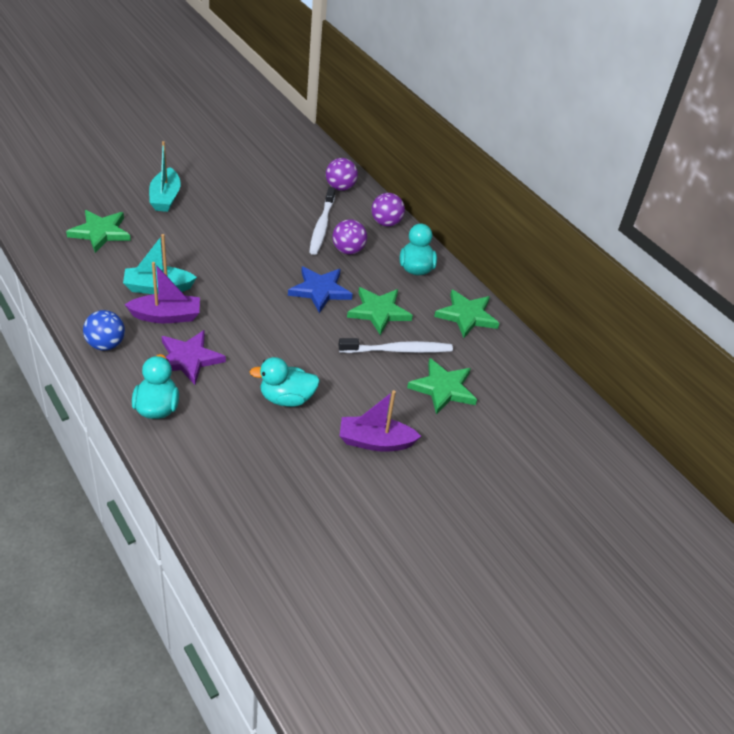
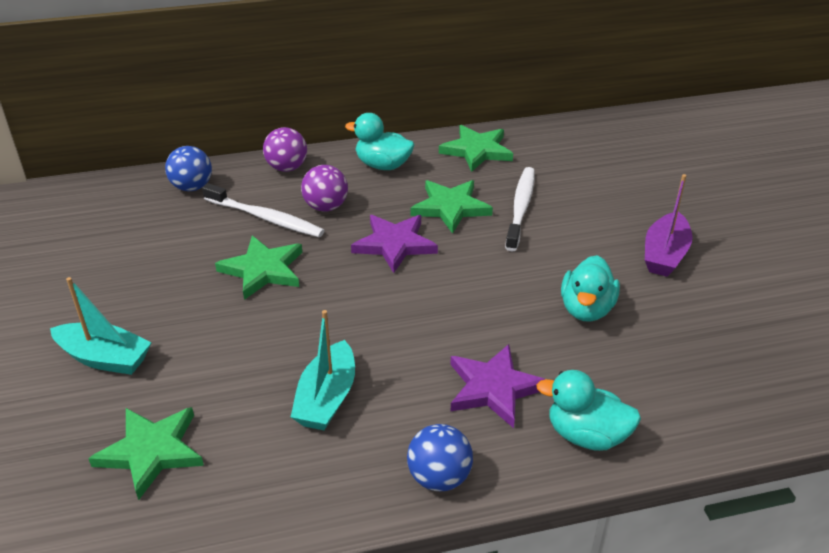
camera: 65 degrees left, 5 degrees down
(166, 316) = (395, 398): purple boat -> none
(320, 290) = (395, 244): blue star -> purple star
(340, 187) = (192, 187): purple ball -> blue ball
(443, 388) = (588, 191): green star -> green star (263, 270)

